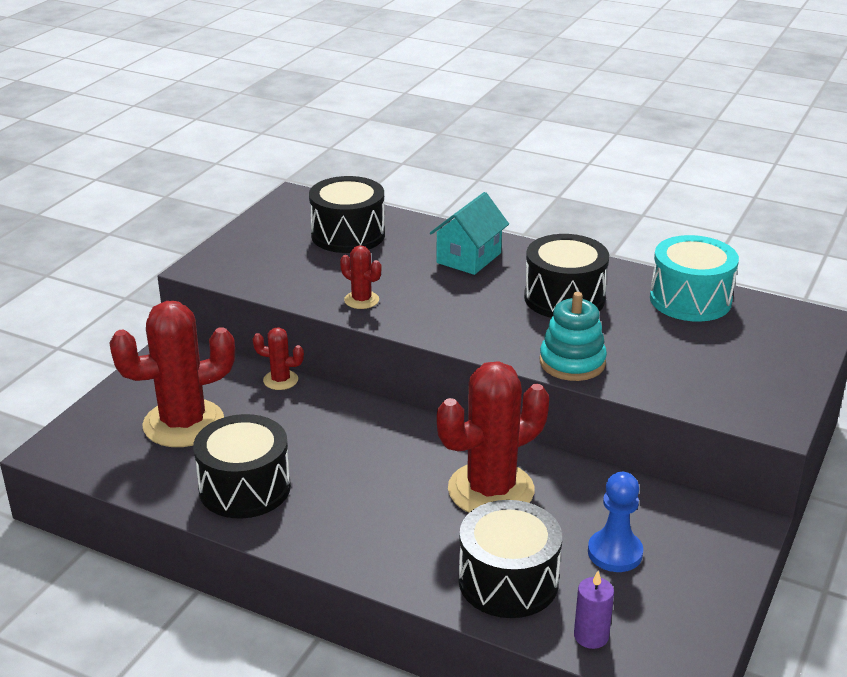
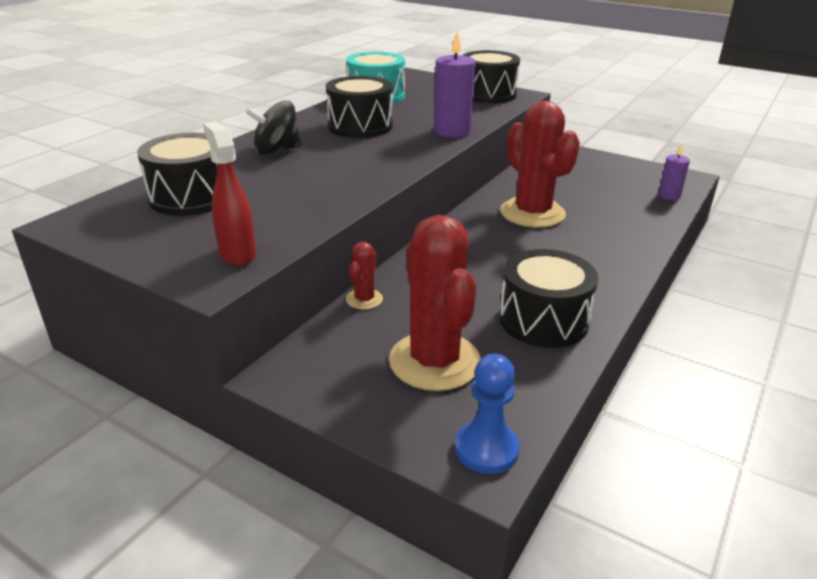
camera: 85 degrees left, 0 degrees up
(244, 271) = (237, 254): none -> red spray bottle
(361, 300) = (332, 195): red cactus -> none
(468, 258) = (276, 151): turquoise house -> black spinning top
(508, 581) = (629, 215): black drum -> black drum (488, 94)
(572, 362) = (452, 131): turquoise stacking toy -> purple candle
(615, 553) = (590, 182): blue pawn -> blue pawn (486, 449)

